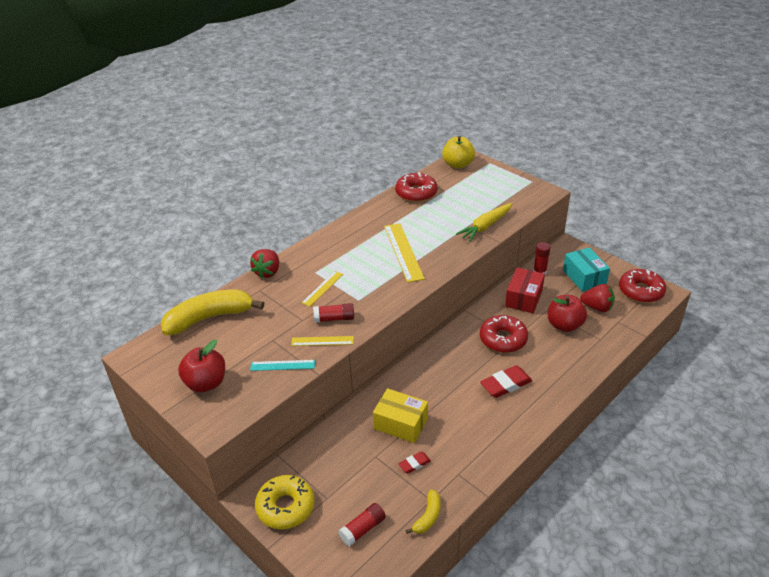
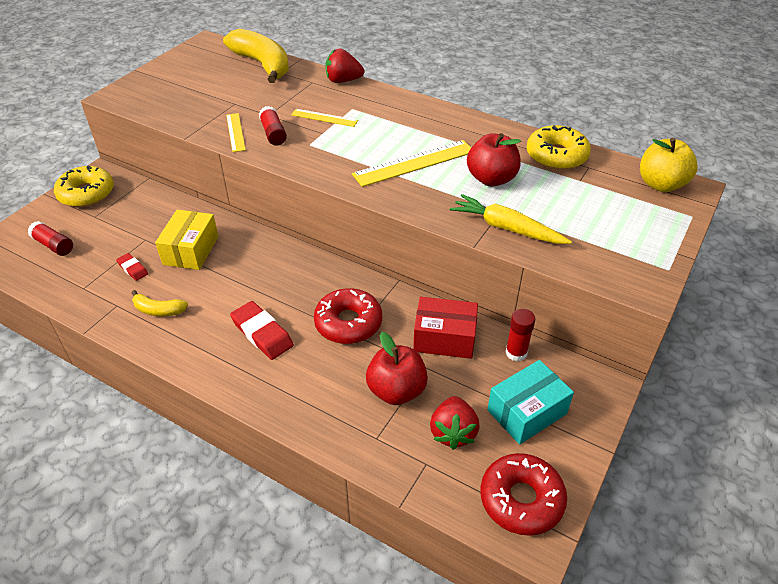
camera: 75 degrees right, 5 degrees up
(206, 383) = (171, 81): red apple -> red apple (491, 179)
(282, 365) = (196, 115): turquoise ruler -> none
(416, 193) = (556, 156): red donut -> yellow donut
(428, 517) = (61, 288): yellow banana -> yellow banana (159, 310)

